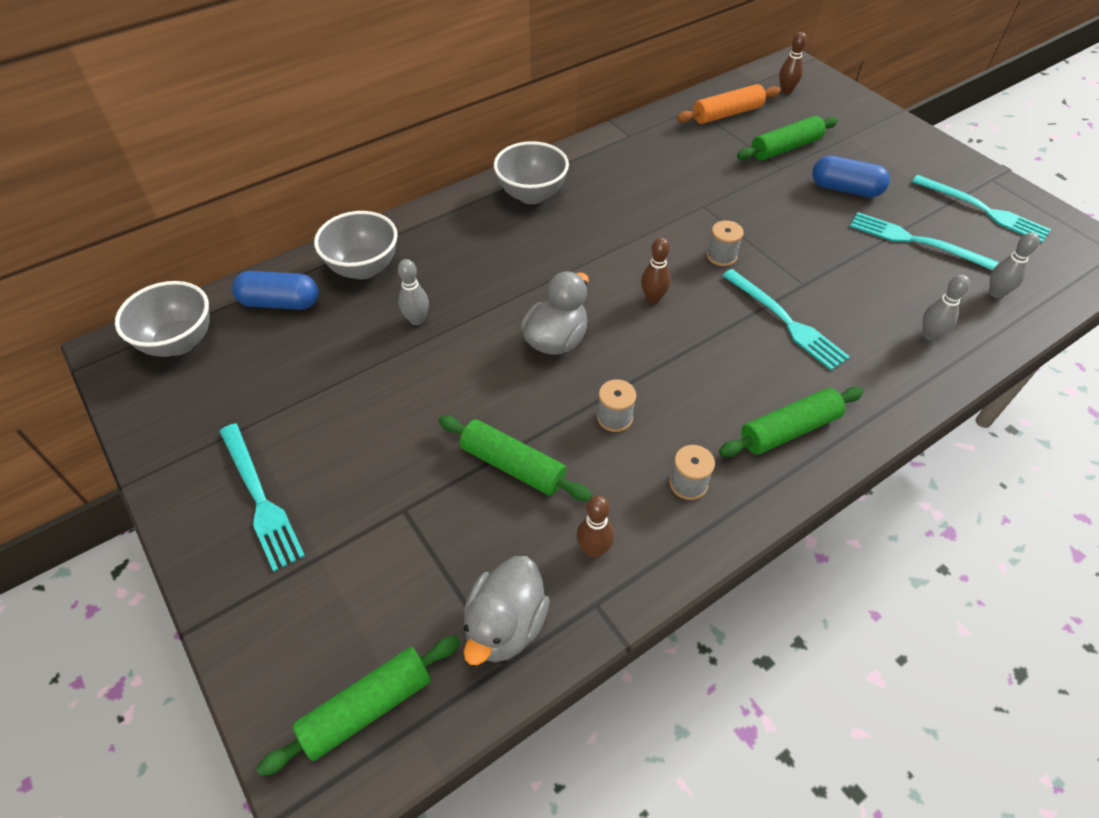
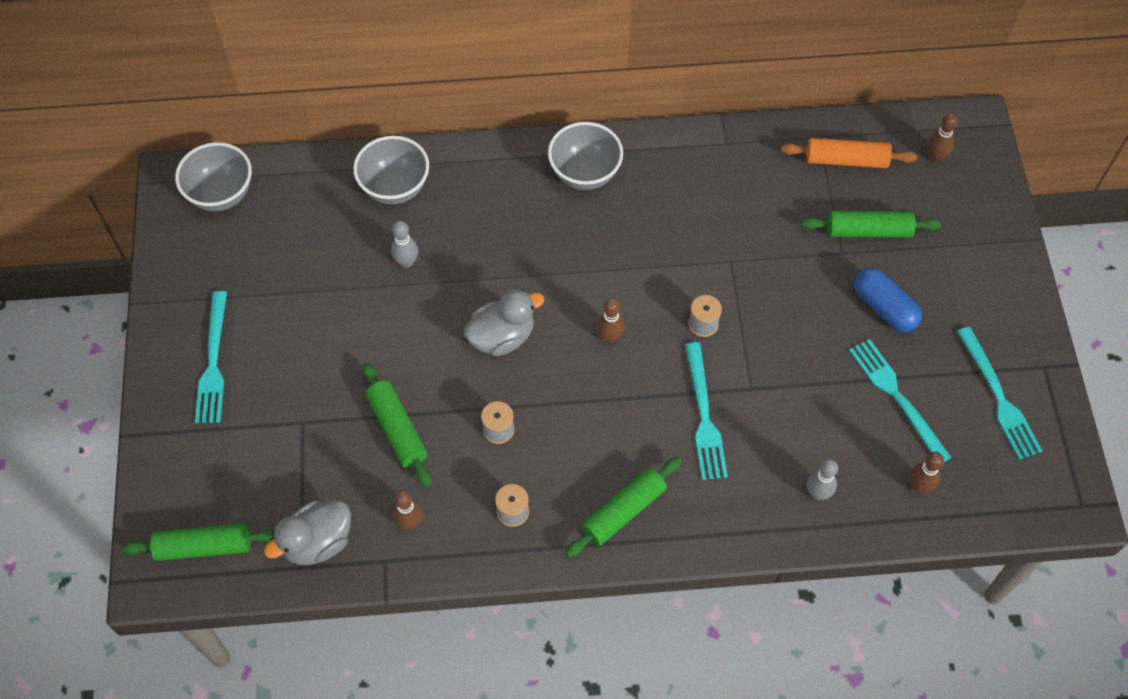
camera: 30 degrees right, 10 degrees up
(280, 303) = (312, 192): blue capsule -> none
(789, 430) = (623, 511): green rolling pin -> green rolling pin turned 45 degrees counterclockwise
(996, 293) = (919, 486): grey bowling pin -> brown bowling pin

